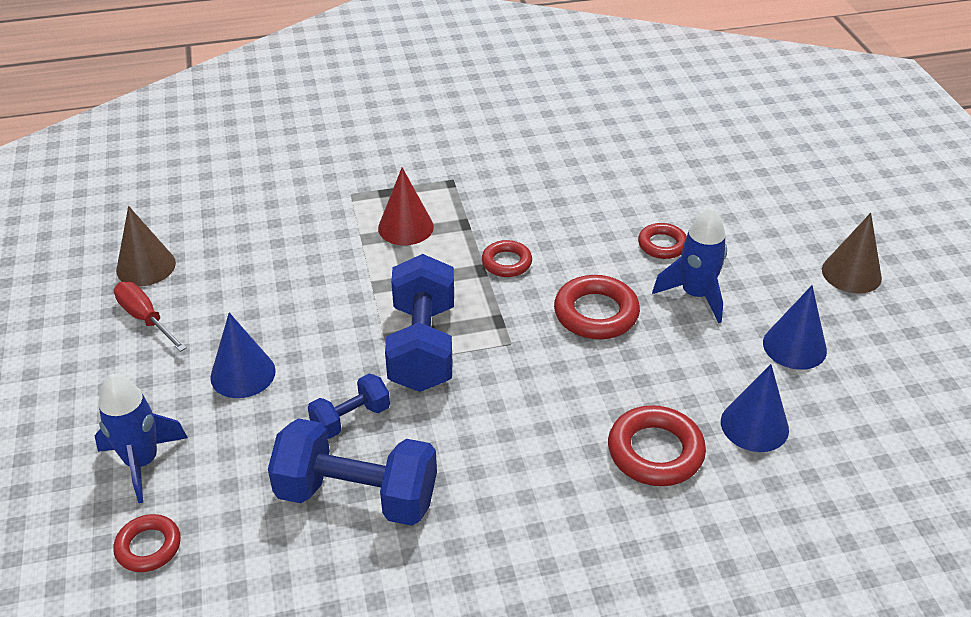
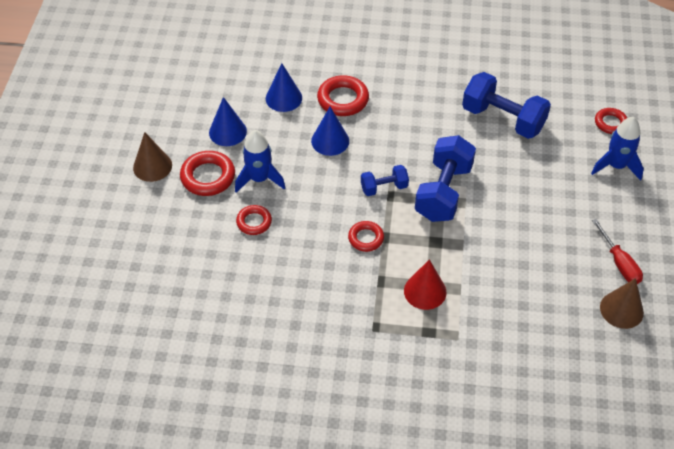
camera: 160 degrees left, 10 degrees up
(243, 374) = (556, 204): blue cone -> blue cone (330, 141)
(351, 418) = (497, 159): blue dumbbell -> blue dumbbell (384, 187)
(596, 313) = (328, 184): red ring -> red ring (208, 177)

